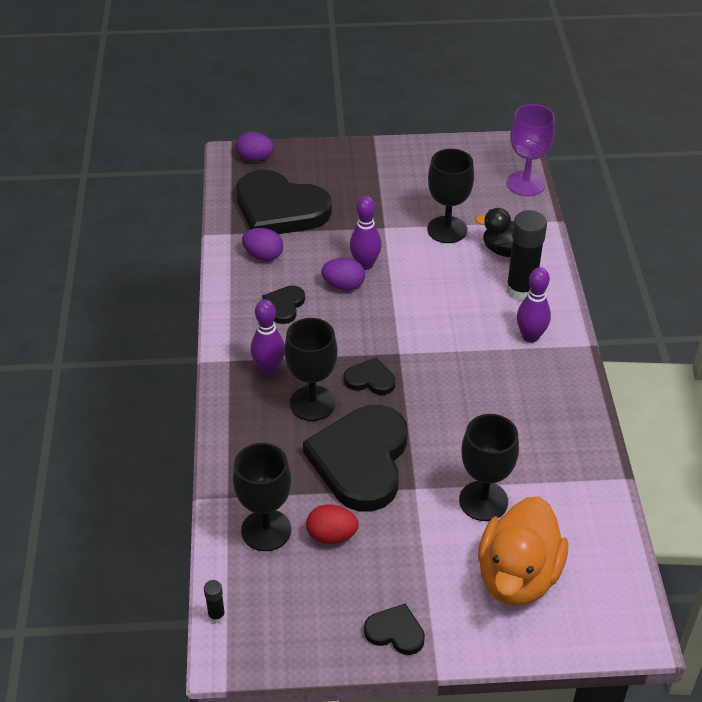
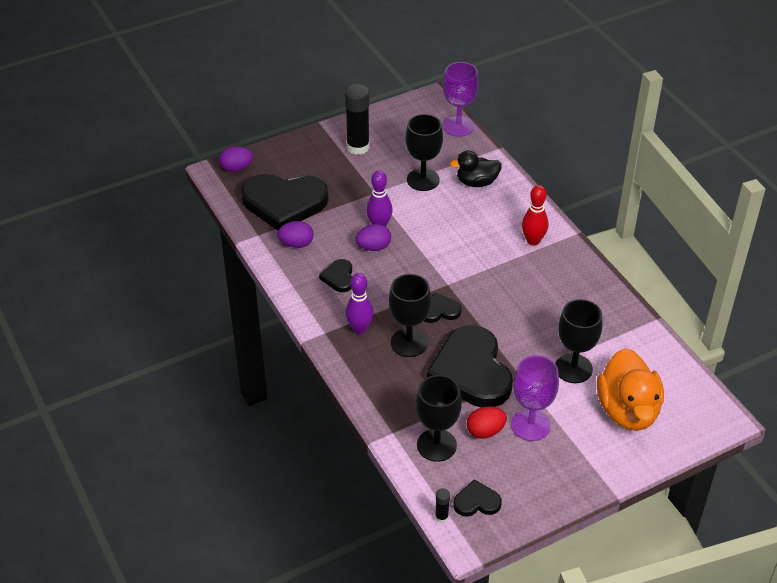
camera: 25 degrees left, 0 degrees up
(389, 548) = (530, 425): none -> purple goblet
(395, 632) = (571, 479): black heart -> black heart (476, 502)
(521, 290) = (505, 209): black glue stick -> black glue stick (358, 147)
(530, 336) = (533, 241): purple bowling pin -> red bowling pin

